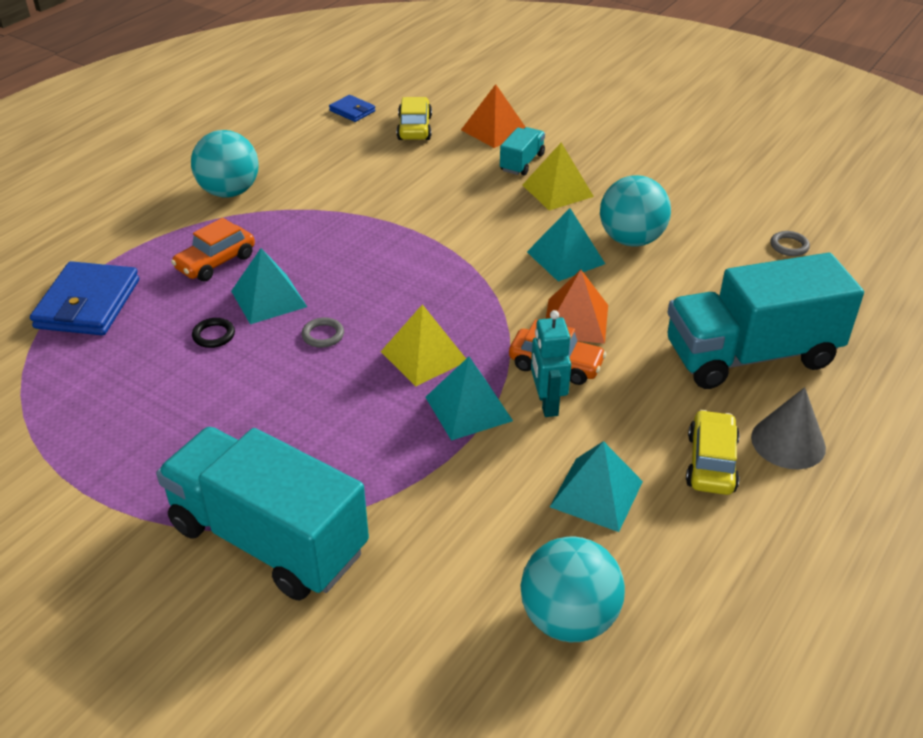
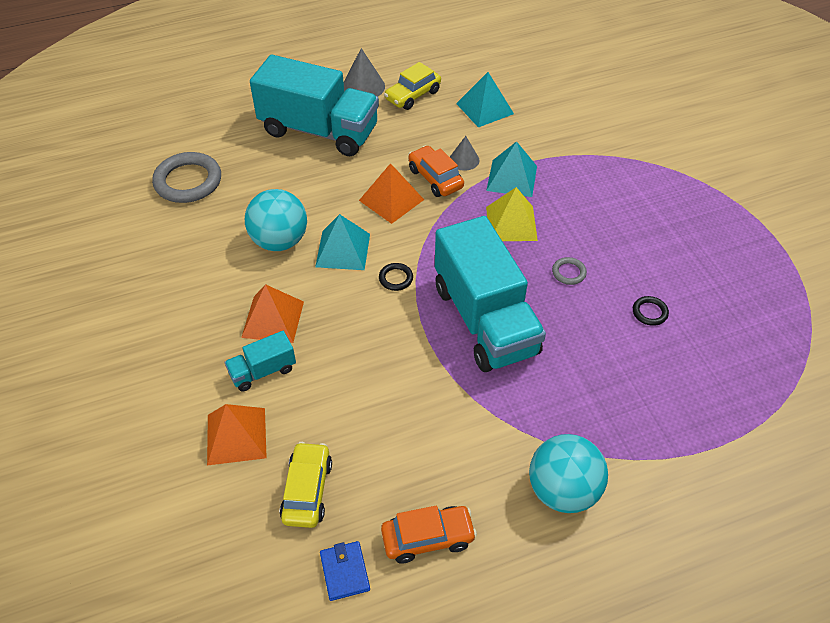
camera: 145 degrees left, 10 degrees up
(88, 304) = (745, 399): blue wallet -> none
(216, 262) = (618, 391): orange car -> orange car (428, 538)
(268, 299) = (591, 327): turquoise pyramid -> none
(268, 539) = (671, 162): turquoise truck -> turquoise truck (485, 319)
(414, 128) = (307, 490): yellow car -> yellow car turned 150 degrees clockwise
(490, 258) = (396, 278): none -> black ring
(547, 403) = (464, 160): turquoise robot -> grey cone
(557, 190) = (273, 319): yellow pyramid -> orange pyramid
(568, 618) = (547, 73): turquoise ball -> none
(789, 246) = (188, 181): grey ring -> grey ring, size x2.16

